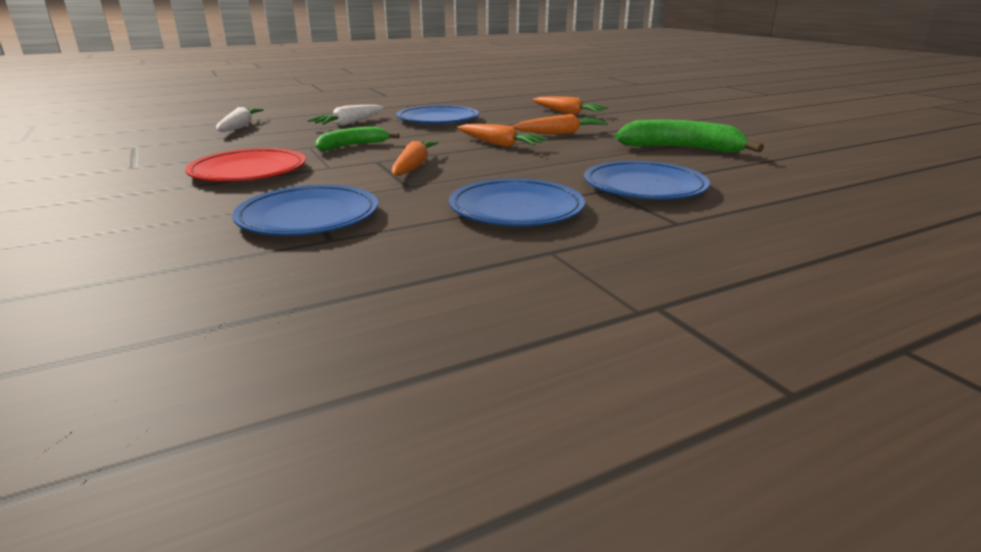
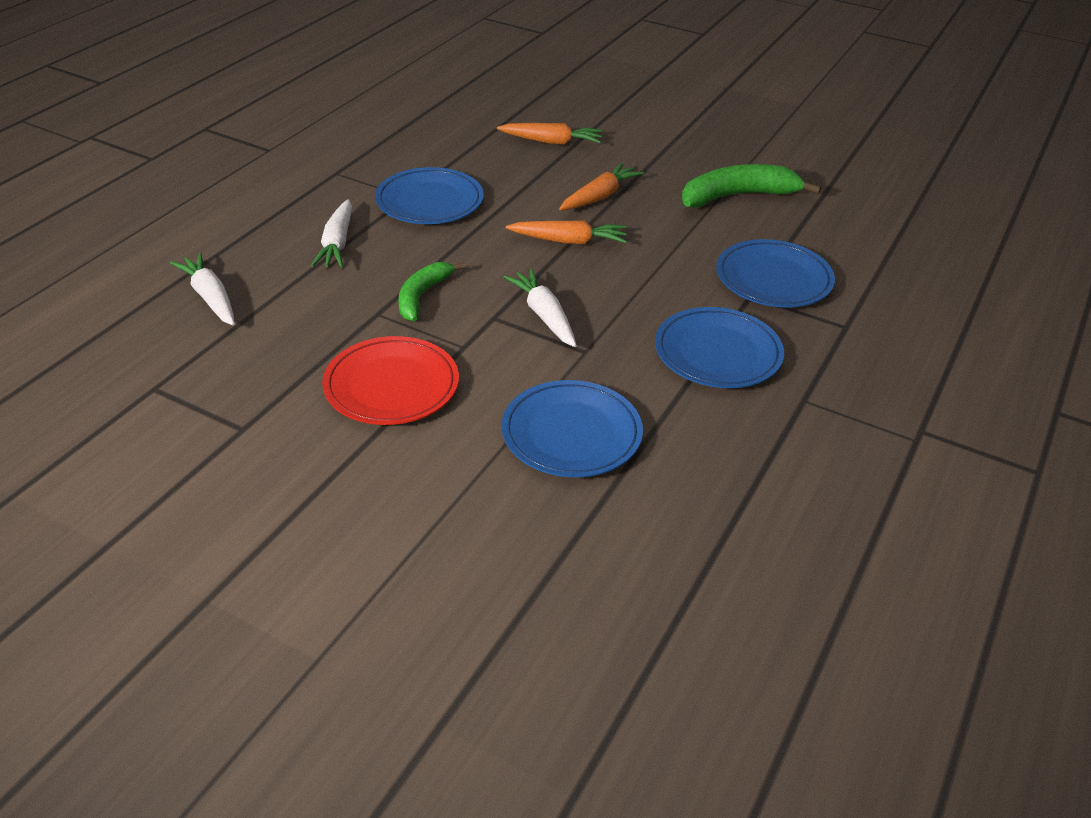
camera: 35 degrees left, 15 degrees up
(413, 166) = (544, 315): orange carrot -> white carrot

